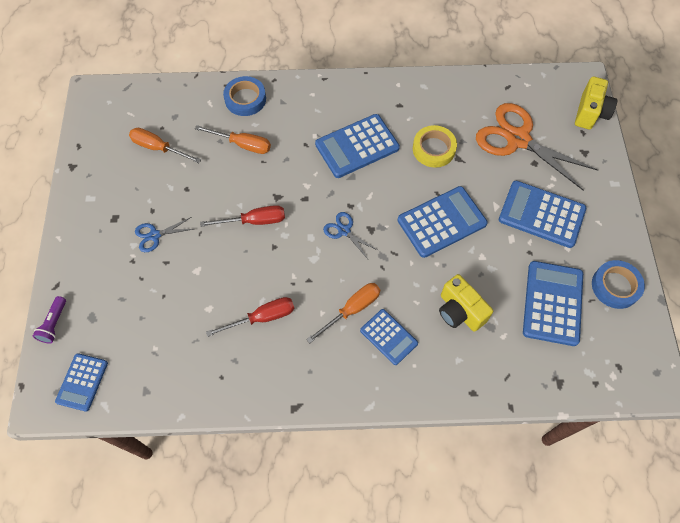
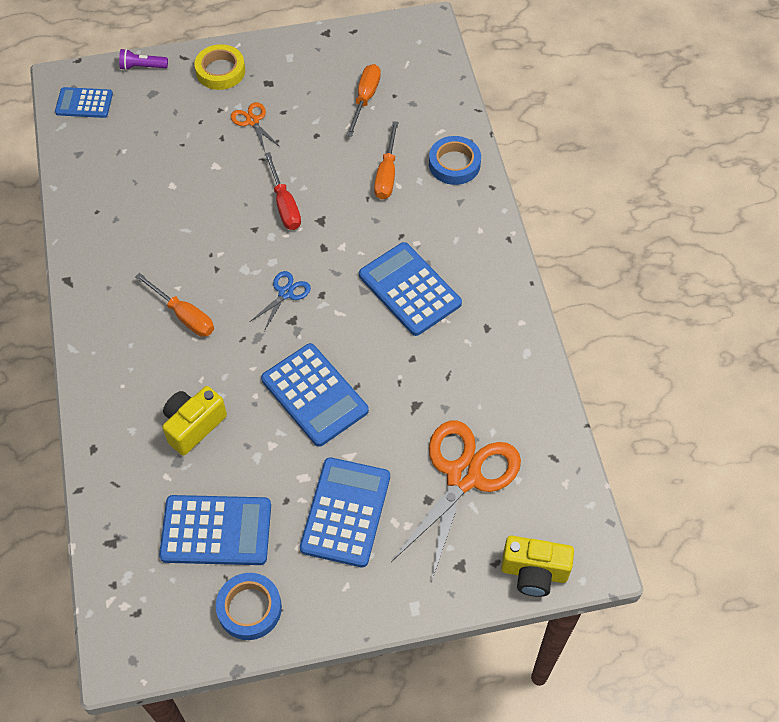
camera: 80 degrees right, 5 degrees down
(154, 235) = (252, 121): blue scissors -> orange scissors
(262, 317) = (166, 234): red screwdriver -> none
(388, 337) = (154, 356): blue calculator -> none
(433, 149) = (424, 375): yellow tape -> yellow tape (220, 71)

